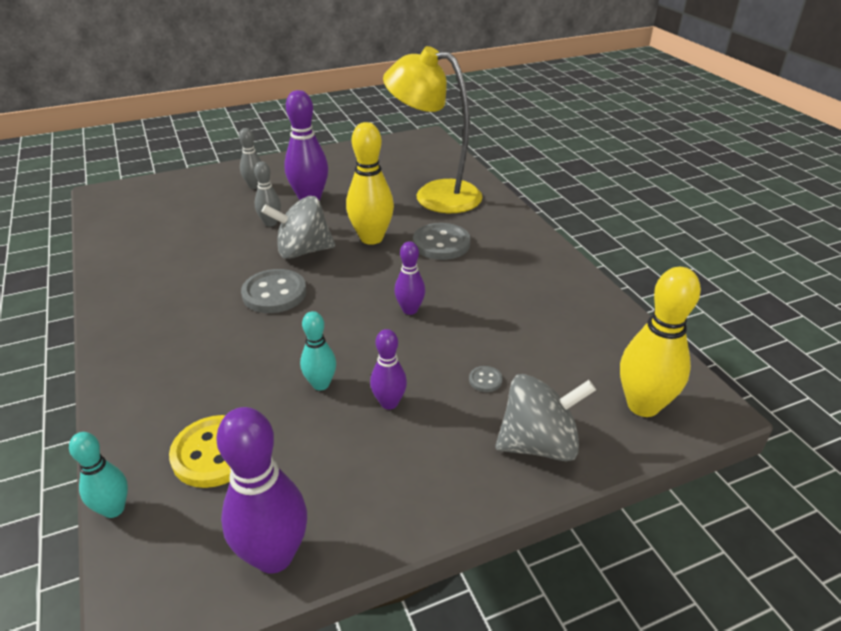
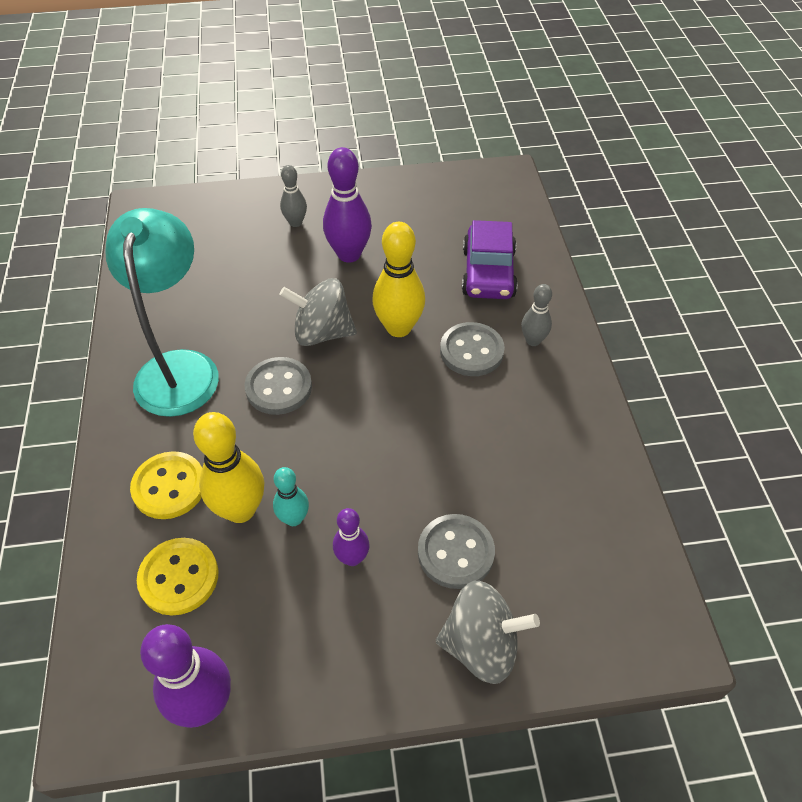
camera: 15 degrees right, 15 degrees up
(113, 509) = (83, 617): turquoise bowling pin -> none
(171, 295) = (179, 368): none -> turquoise lamp
(184, 383) = (169, 487): none -> yellow button
(270, 223) = (299, 283): grey bowling pin -> grey bowling pin (533, 340)
(410, 310) = (408, 440): purple bowling pin -> none
(434, 195) = (488, 273): yellow lamp -> purple car
(485, 380) = (455, 552): grey button -> grey button, size x2.23
(643, 405) = (606, 625): yellow bowling pin -> yellow bowling pin (240, 510)

